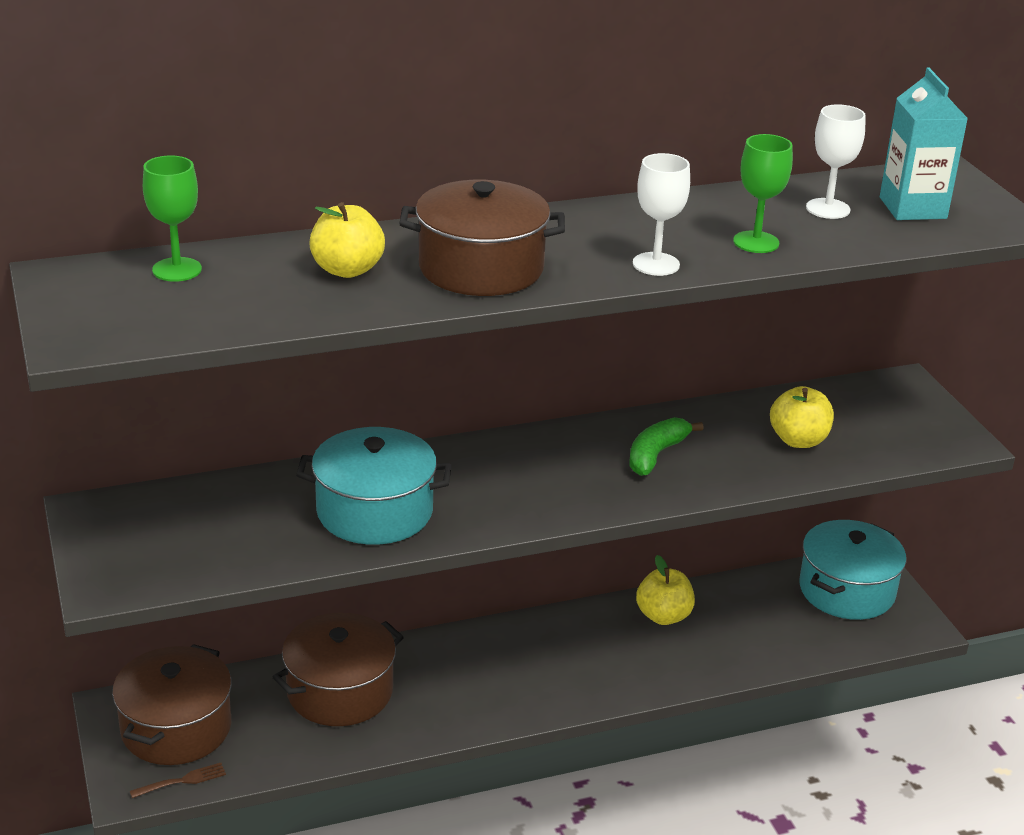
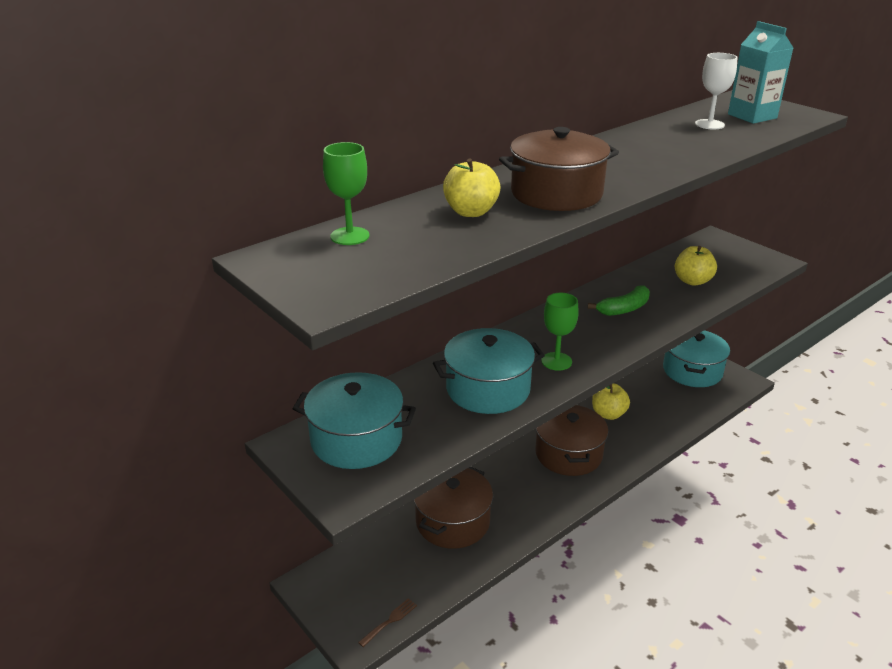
camera: 20 degrees left, 0 degrees up
(169, 527) = (356, 439): none -> turquoise pot
(176, 728) = (360, 583): brown pot -> brown pot (568, 454)
(656, 264) = (657, 170): white goblet -> none
(656, 455) = (624, 309): green banana -> green banana turned 135 degrees counterclockwise
(756, 242) = (696, 148): green goblet -> green goblet (556, 361)

